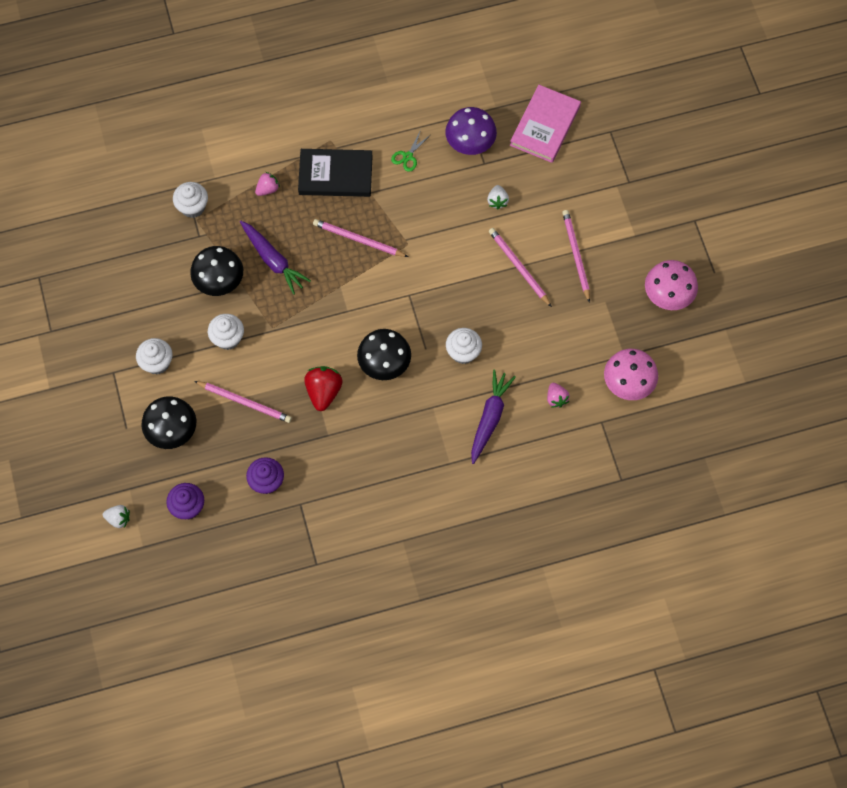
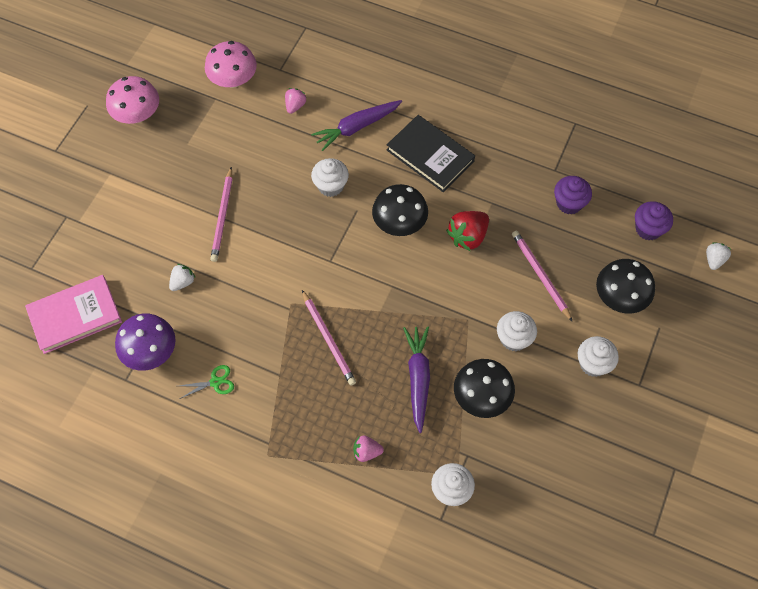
camera: 140 degrees left, 5 degrees down
(118, 519) = (714, 260): white strawberry -> white strawberry turned 60 degrees clockwise
(335, 175) = (293, 416): black book -> black book (430, 155)
(576, 255) = (170, 192): pink pencil -> none

